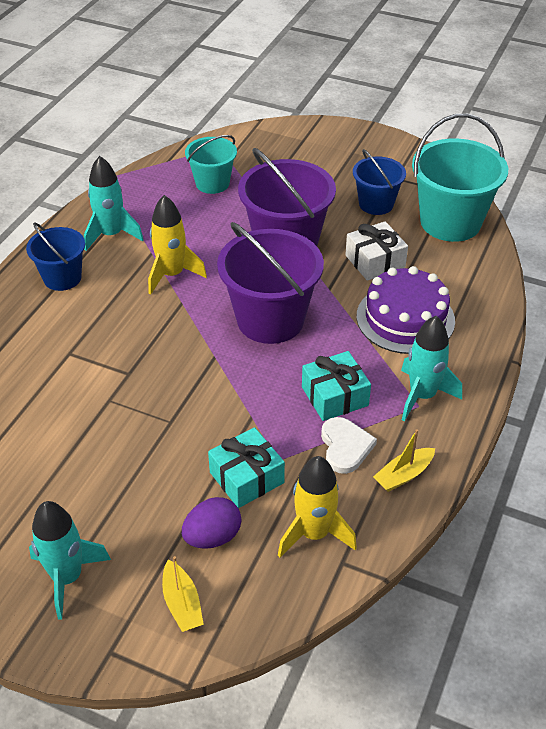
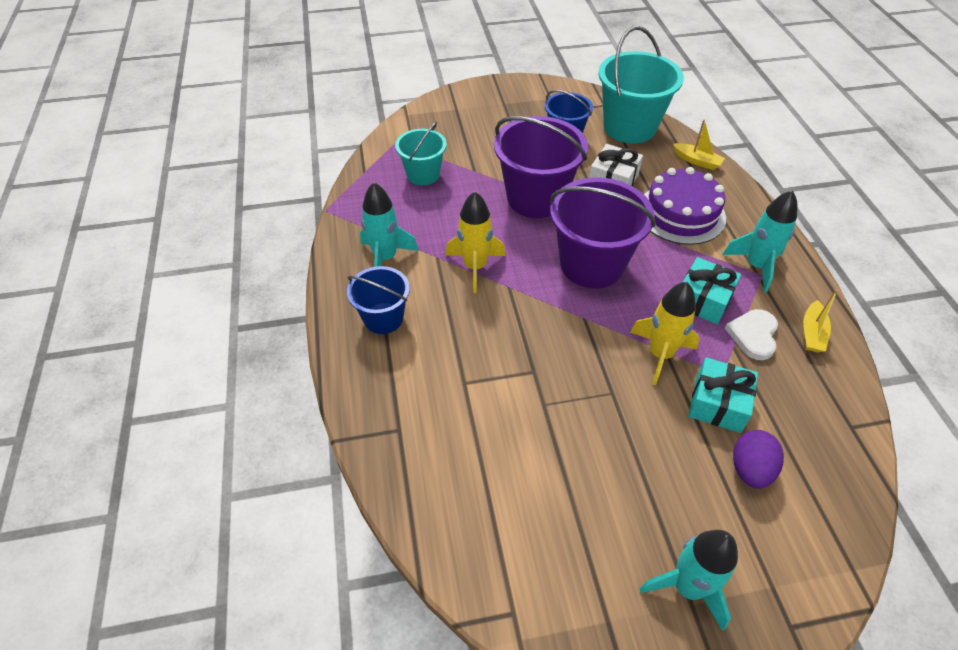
camera: 35 degrees left, 5 degrees up
(182, 603) = (792, 542): yellow boat -> yellow boat (697, 161)
(314, 533) = (810, 417): yellow rocket -> yellow rocket (660, 354)
(345, 447) = (753, 335): white heart -> white heart turned 120 degrees counterclockwise

